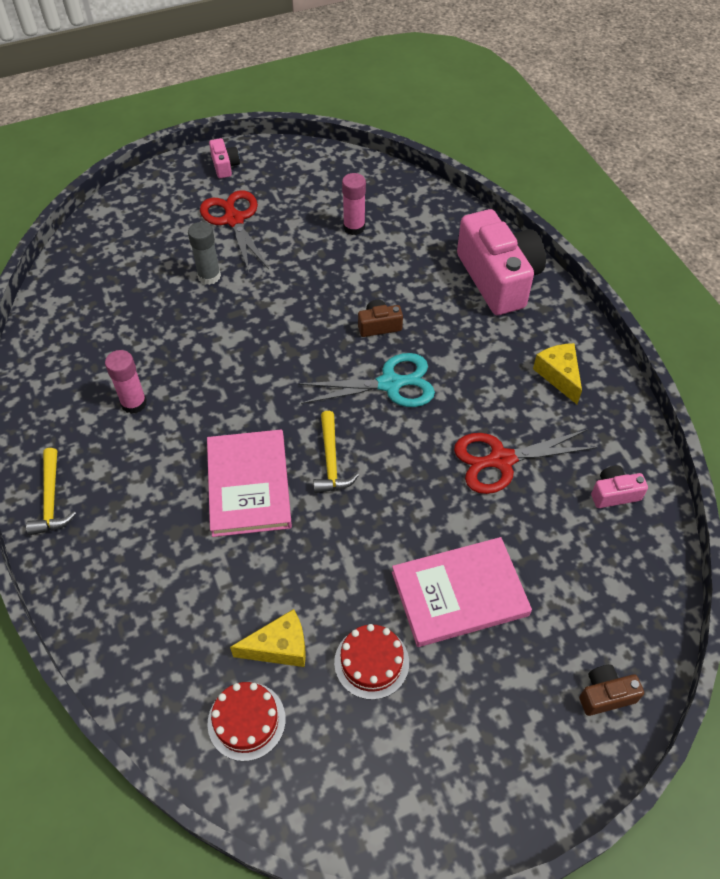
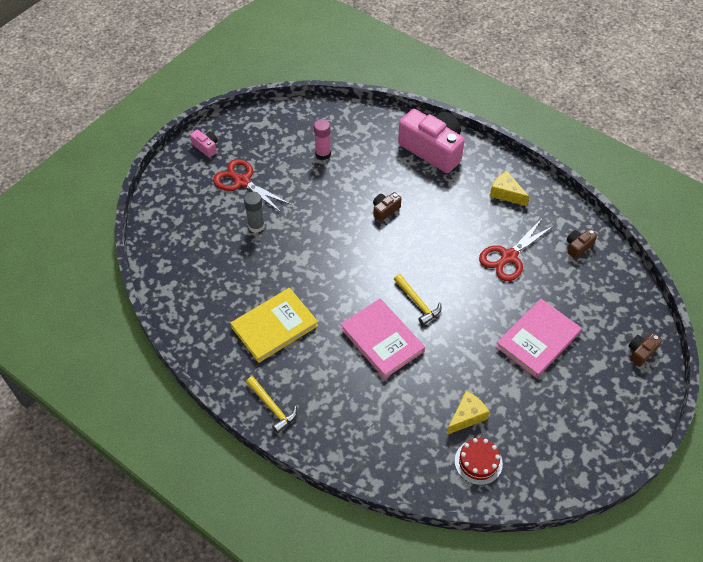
camera: 30 degrees left, 0 degrees up
(134, 403) = (274, 326): pink glue stick -> yellow book
(371, 662) = (519, 398): red cake -> none
(391, 384) = (417, 242): turquoise scissors -> none
(614, 493) = (578, 247): pink camera -> brown camera

